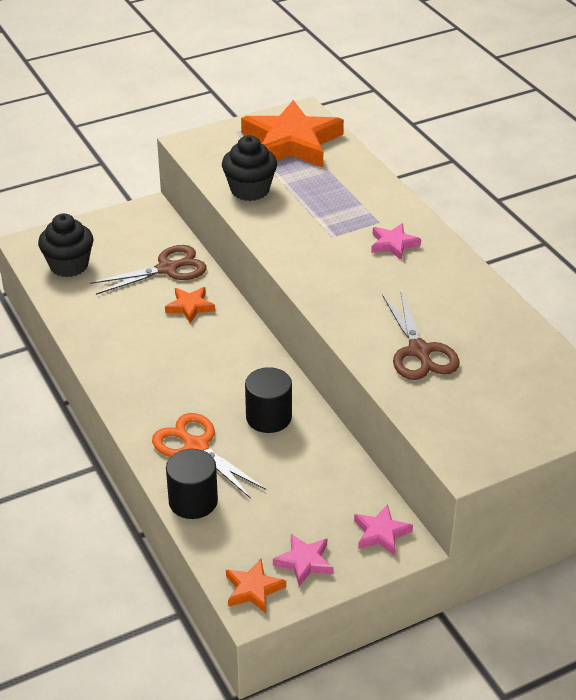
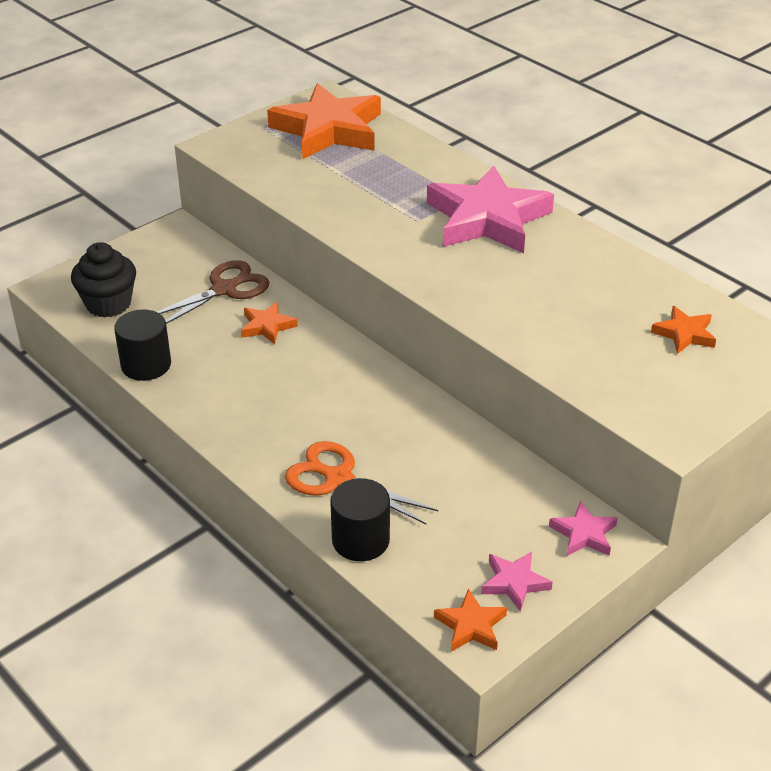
camera: 15 degrees left, 0 degrees up
(250, 190) = (305, 185): black cupcake -> none
(268, 417) = (406, 431): black cylinder -> black cylinder (146, 365)
(393, 244) = (487, 219): pink star -> pink star, size x2.23
(419, 351) = (568, 326): brown scissors -> none
(519, 376) = (684, 334): none -> orange star

